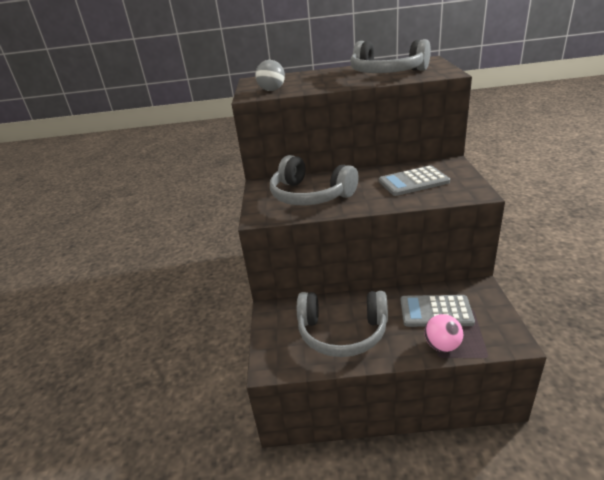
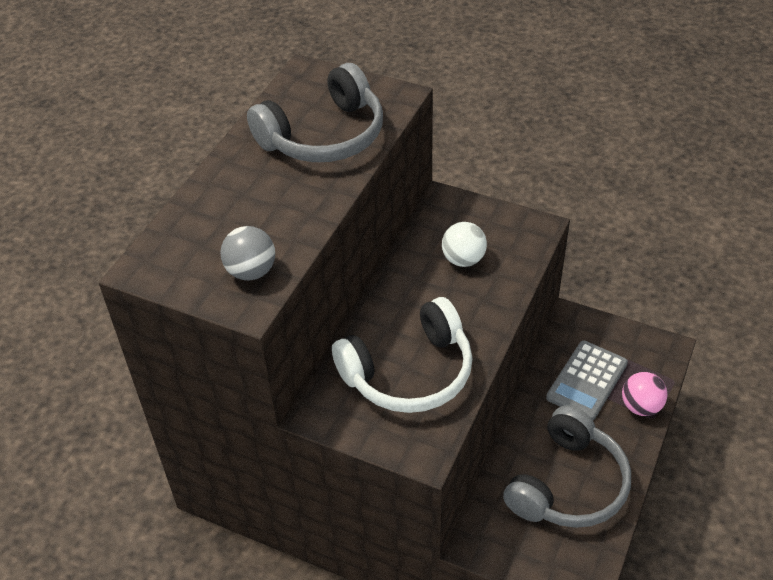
camera: 65 degrees left, 15 degrees up
(310, 195) = (409, 373): grey headphones -> white headphones
(413, 182) = (463, 259): grey calculator -> white ball

